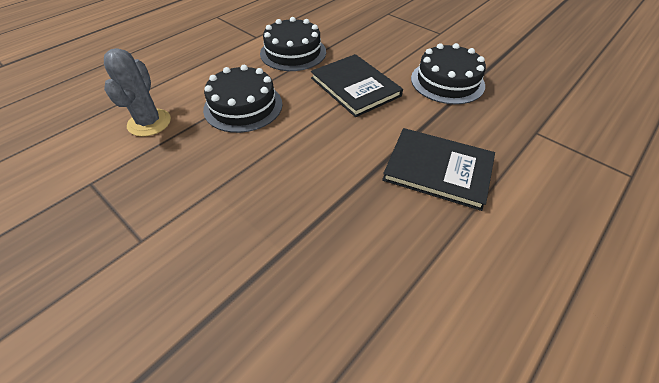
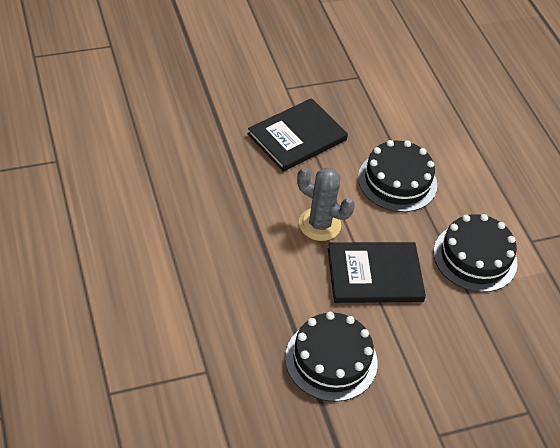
camera: 115 degrees right, 0 degrees up
(149, 123) = (412, 119): grey cactus -> grey cactus (319, 224)
(438, 169) = (224, 263): black book -> black book (297, 137)

